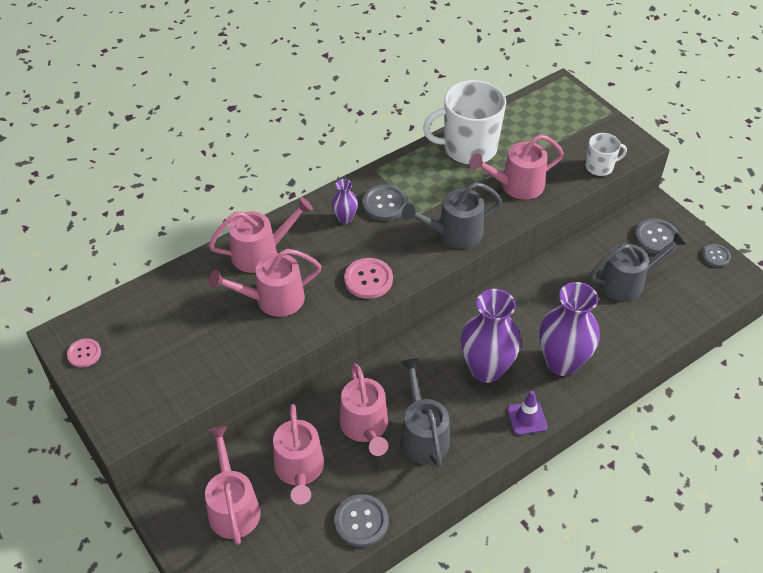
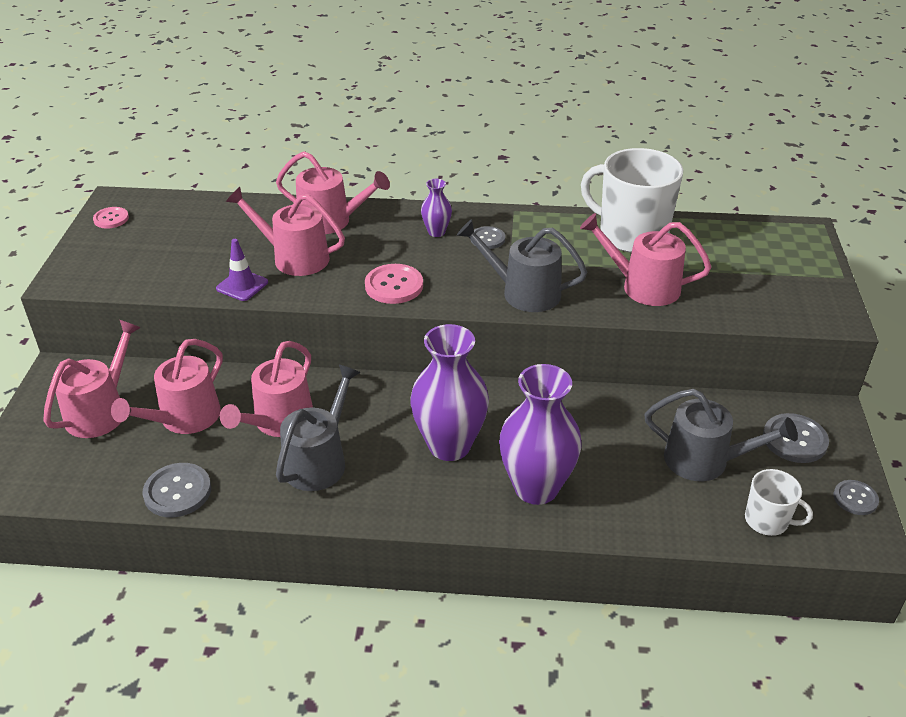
camera: 40 degrees right, 10 degrees down
(384, 204) = (487, 239): grey button -> grey button, size x0.64
(526, 418) = (436, 512): purple traffic cone -> purple traffic cone (242, 285)
(600, 167) = (763, 315): white mug -> white mug (767, 520)

